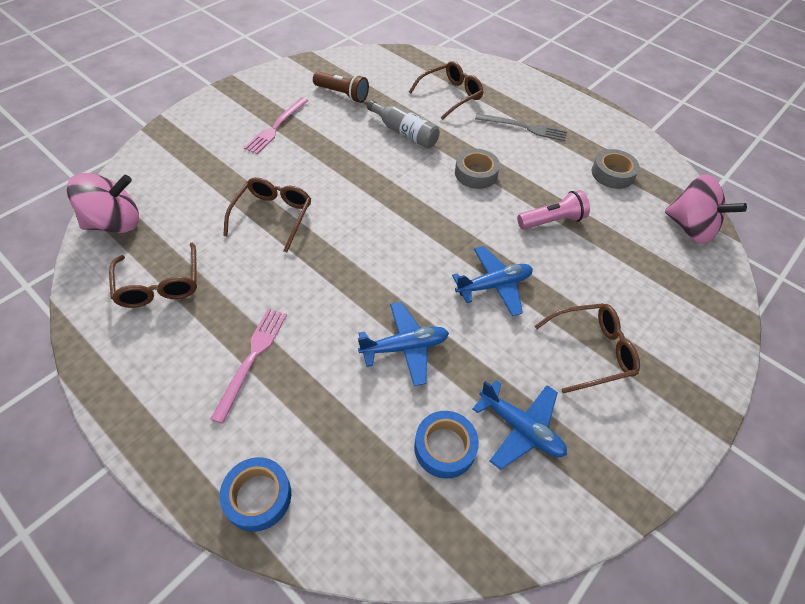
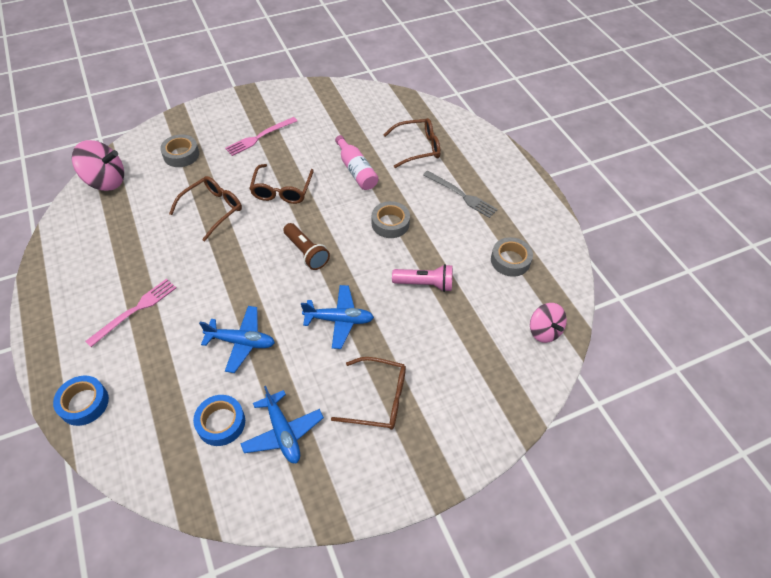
camera: 25 degrees right, 0 degrees up
(160, 285) = (108, 236): brown glasses -> brown glasses (282, 190)
(194, 169) = (181, 155): none -> grey tape
(342, 94) = (328, 122): brown flashlight -> brown flashlight (306, 252)
(404, 132) = (356, 170): grey bottle -> pink bottle
(690, 228) = (544, 331): pink spinning top -> pink spinning top, size x0.66

